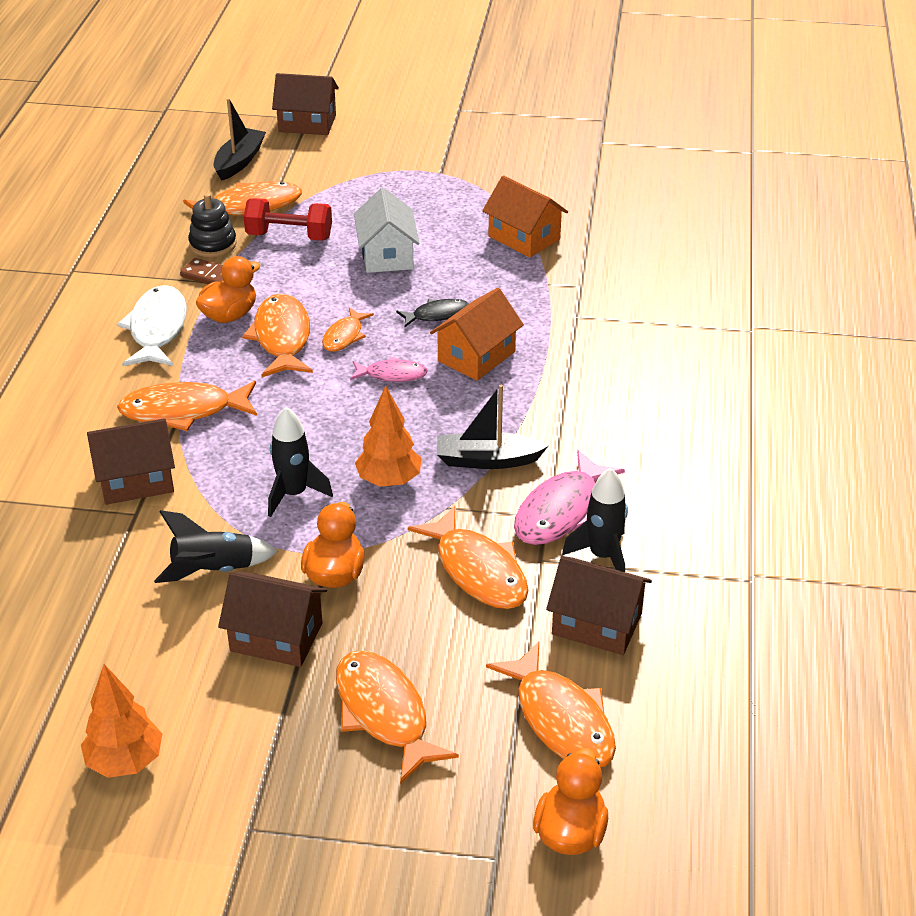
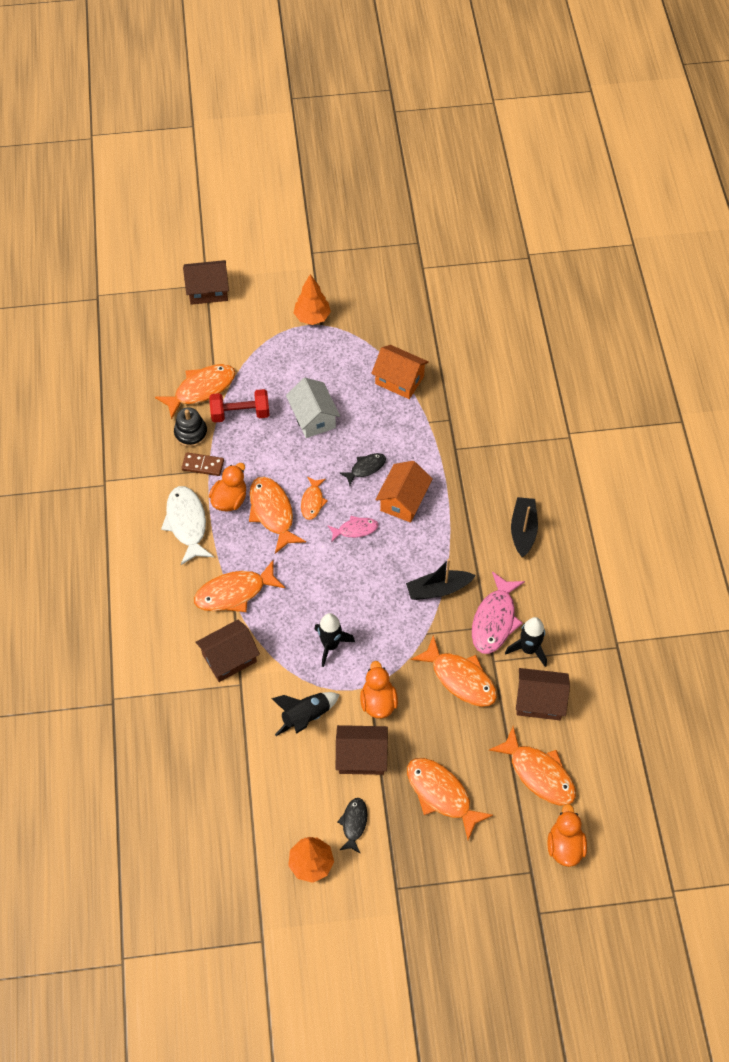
camera: 15 degrees left, 20 degrees up
(222, 722) = (354, 823): none -> black fish
(239, 161) = (175, 343): black boat -> black boat (523, 530)
(389, 481) = (384, 620): orange tree -> orange tree (312, 317)

